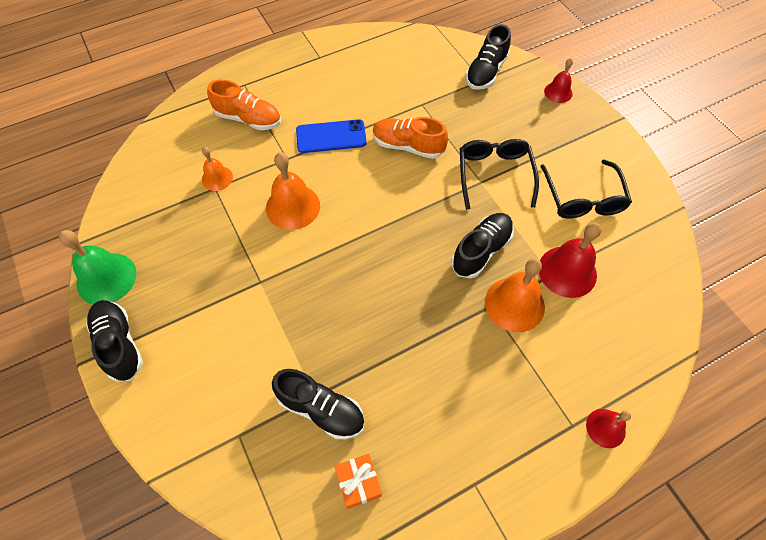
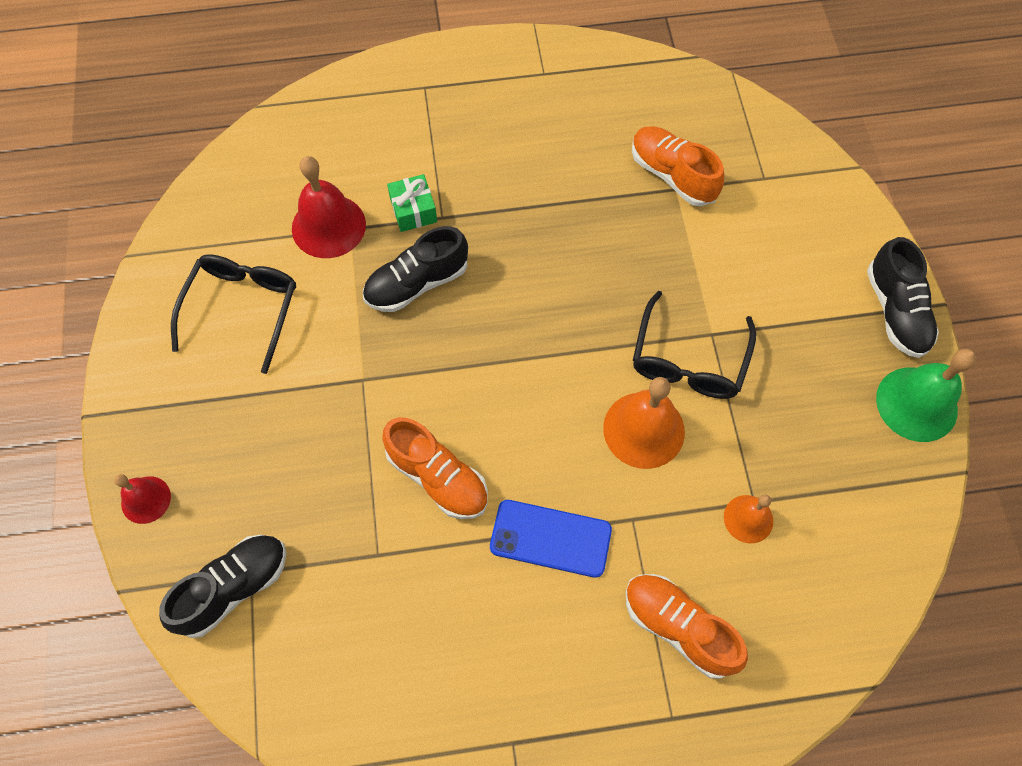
camera: 160 degrees left, 5 degrees up
(321, 409) = (672, 175): black shoe -> orange shoe
(358, 482) = (653, 106): orange gift -> none
(494, 175) = (337, 383): black glasses -> black glasses (689, 359)
(514, 304) = (413, 210): orange bell -> green gift
(605, 428) = (394, 76): red bell -> none

